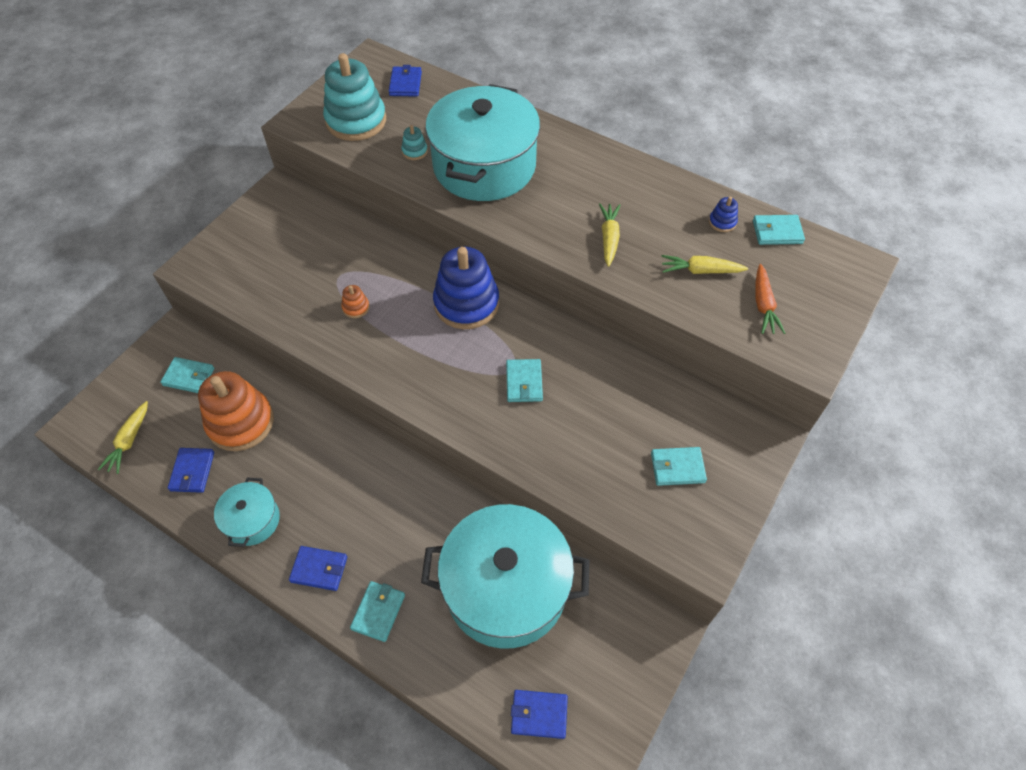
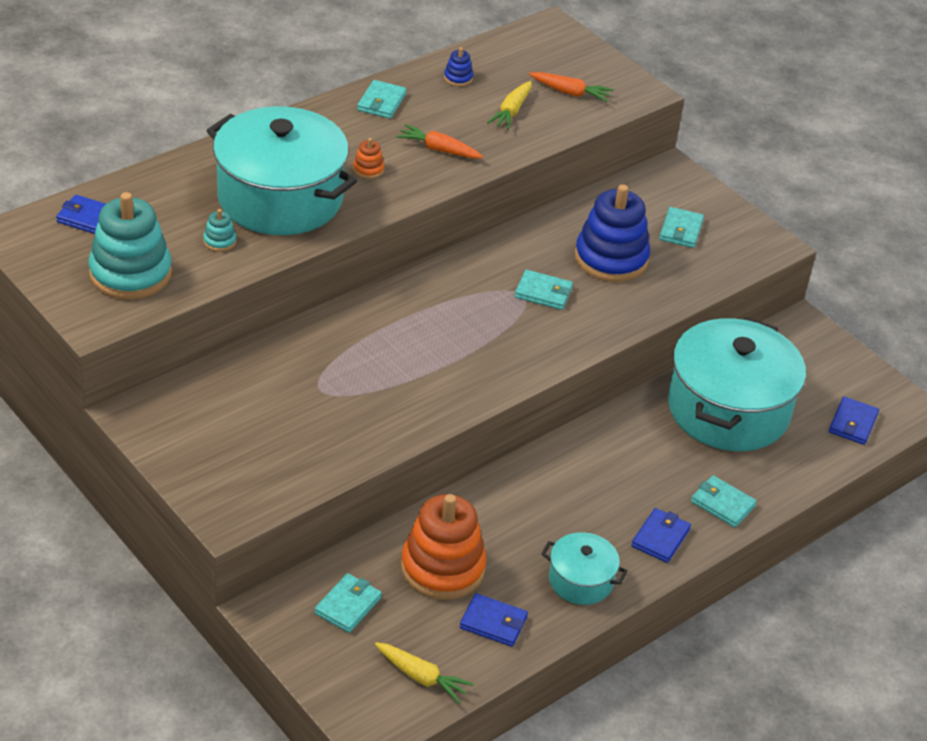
camera: 75 degrees left, 15 degrees down
(356, 307) = (378, 387): orange stacking toy -> orange stacking toy (368, 169)
(466, 303) = (419, 303): blue stacking toy -> blue stacking toy (611, 258)
(609, 238) = (438, 149): yellow carrot -> orange carrot
(777, 232) = (489, 53): turquoise wallet -> turquoise wallet (381, 102)

